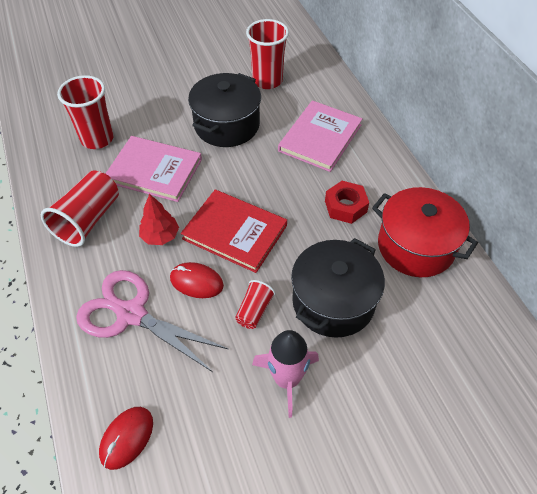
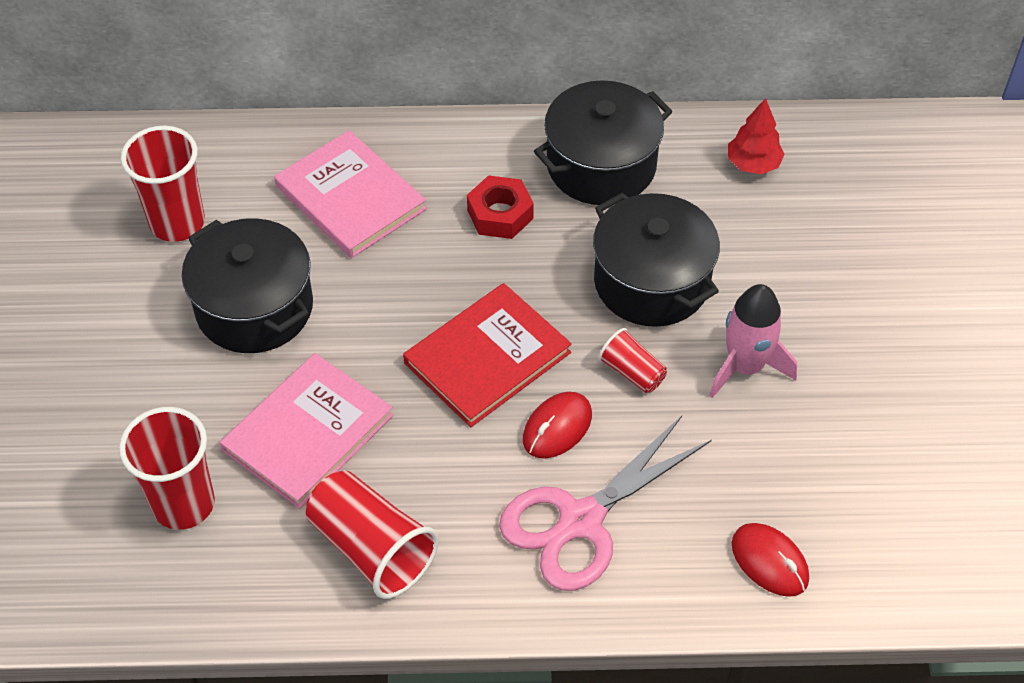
camera: 70 degrees left, 0 degrees up
(160, 236) = (452, 454): red tree -> red tree (753, 164)
(416, 246) = (601, 165): red pot -> black pot

